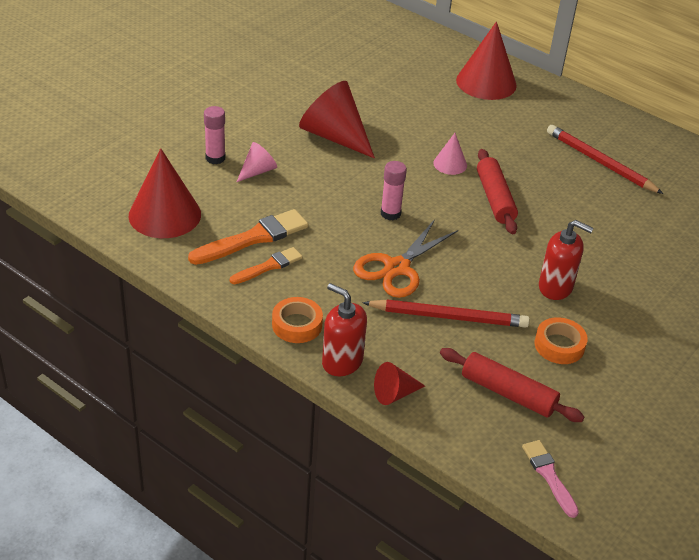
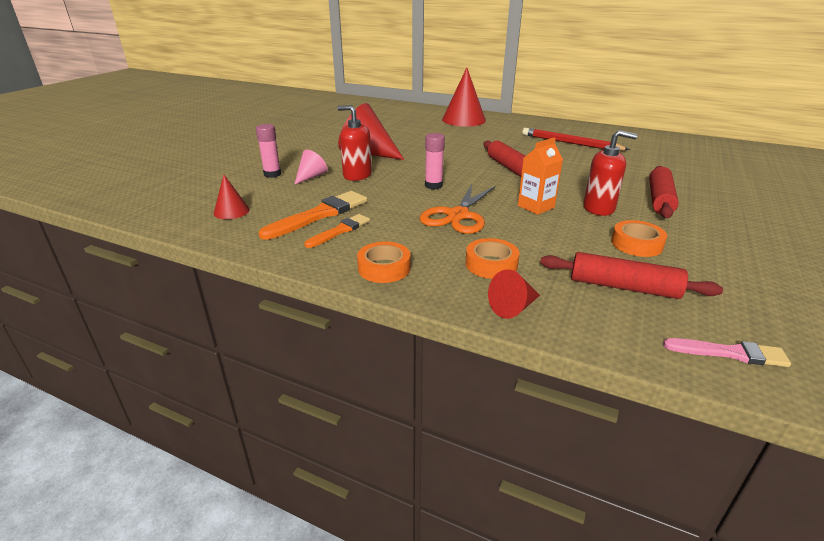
camera: 10 degrees left, 10 degrees down
(165, 215) = (231, 211): red cone -> red cone, size x0.51
(342, 362) = (443, 290): red soap dispenser -> red soap dispenser (357, 175)
(399, 341) = (491, 264): none -> orange tape
(448, 317) = (525, 240): red pencil -> none
(450, 164) = (464, 156): pink cone -> none
(487, 271) = (536, 207): none -> orange carton
(549, 475) = (729, 353): pink brush -> pink brush turned 135 degrees clockwise
(635, 287) = (660, 199): none -> red rolling pin

